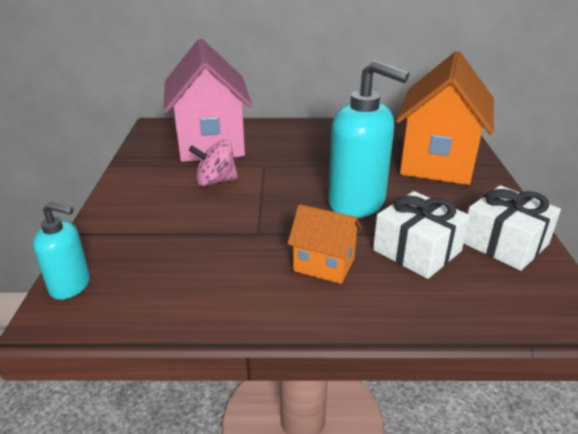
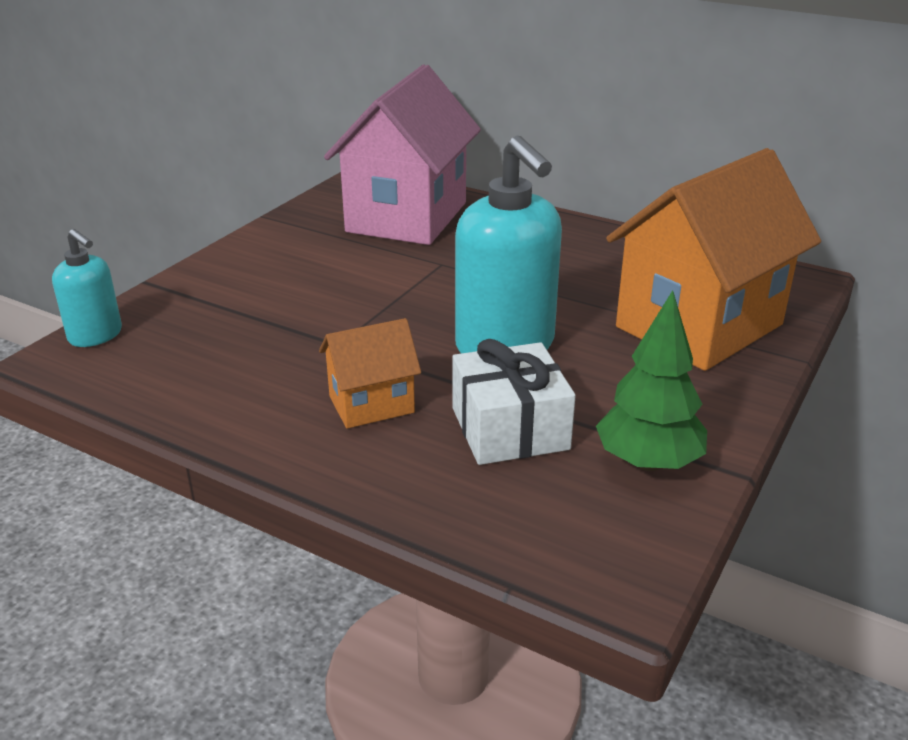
camera: 30 degrees right, 0 degrees up
(215, 181) = (359, 268): pink spinning top -> none
(324, 265) = (371, 404): orange house -> orange house turned 75 degrees counterclockwise
(504, 243) = (648, 462): white gift -> green tree

